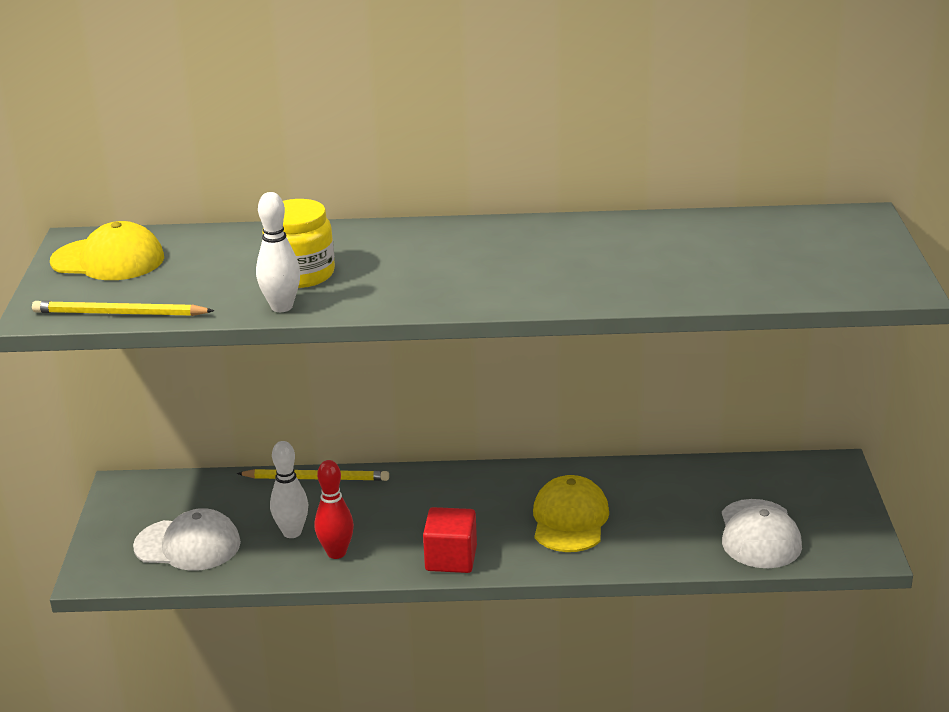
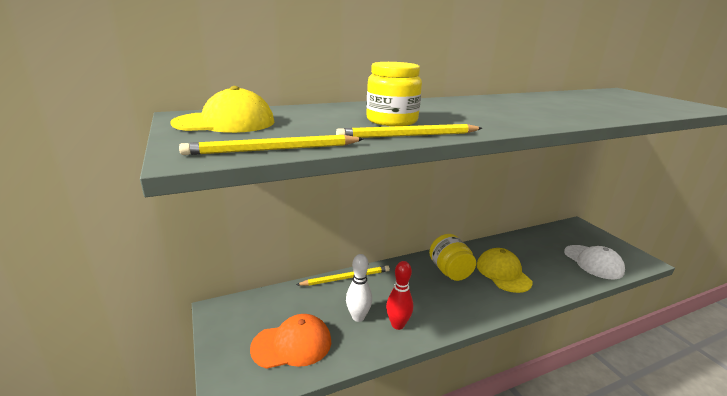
camera: 25 degrees left, 5 degrees down
(188, 545) = (292, 344): white cap -> orange cap
(281, 307) = (409, 135): white bowling pin -> yellow pencil
(451, 558) = (467, 311): red cube -> none
(484, 500) = (450, 271): none -> yellow jar

